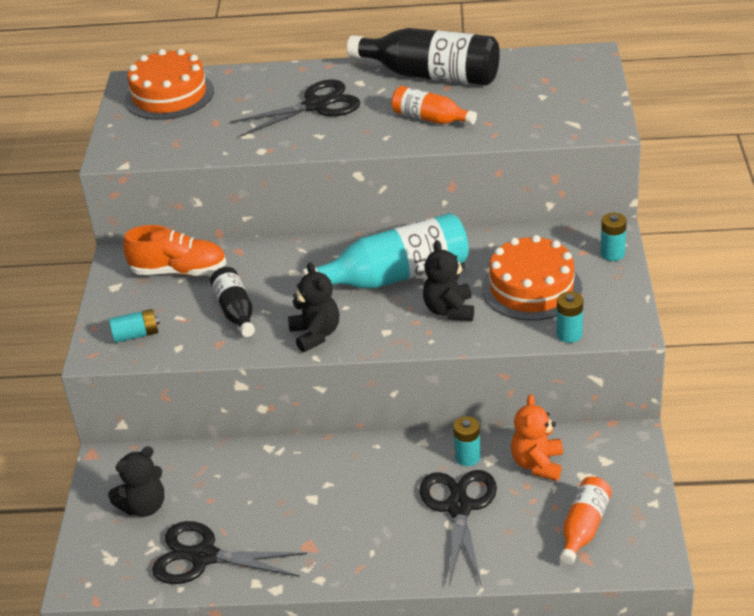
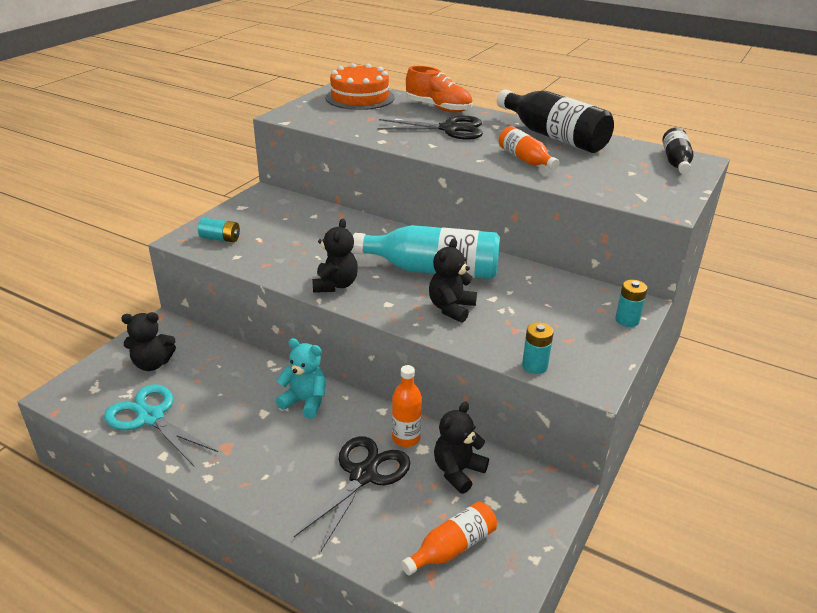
camera: 25 degrees right, 5 degrees down
(179, 271) = (290, 213): orange shoe -> orange shoe (438, 108)
(204, 557) = (151, 417): black scissors -> turquoise scissors
(235, 311) = (298, 249): black bottle -> black bottle (675, 162)
(342, 469) = (305, 402): none -> turquoise teddy bear
(467, 457) = (406, 438): turquoise battery -> orange bottle
(531, 288) = (533, 318): orange cake -> none
(537, 464) = (458, 471): orange teddy bear -> black teddy bear

